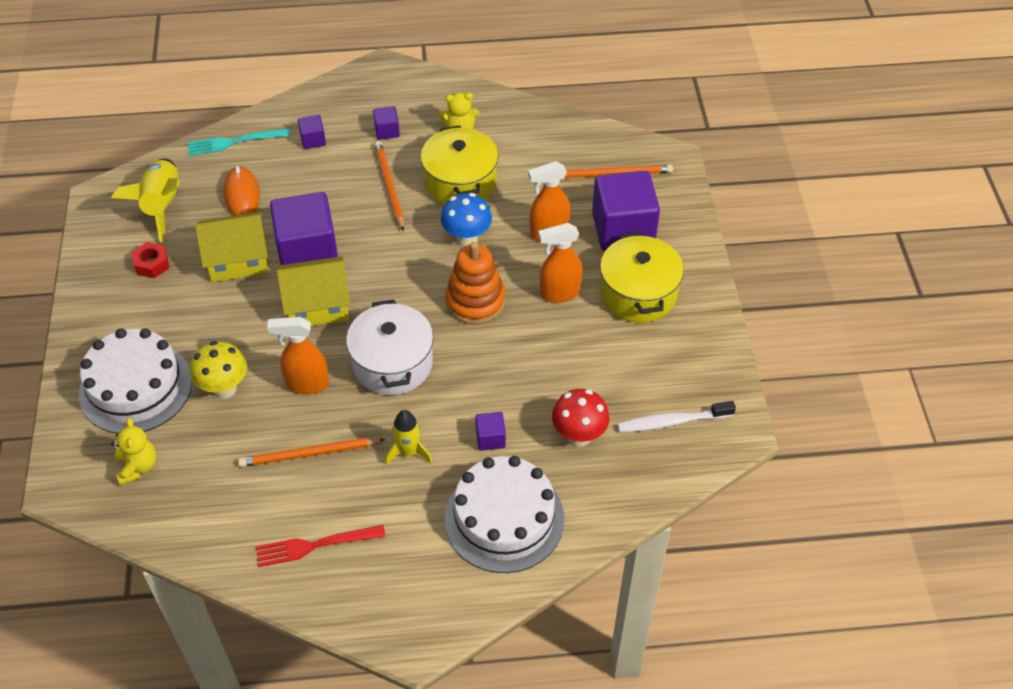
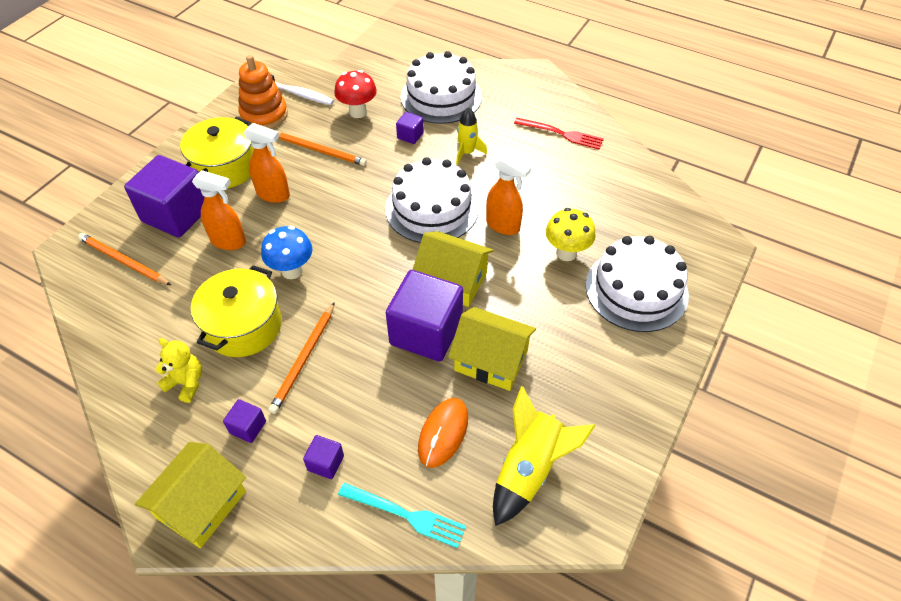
camera: 145 degrees left, 0 degrees up
(138, 467) = (658, 231): yellow teddy bear -> none
(152, 264) = (572, 401): red nut -> none
(309, 454) = (532, 182): orange pencil -> orange pencil (319, 150)
(374, 85) = (201, 504): none -> yellow house
(392, 363) = (432, 208): white pot -> white cake
(475, 301) = (335, 220): orange stacking toy -> orange stacking toy (264, 115)

